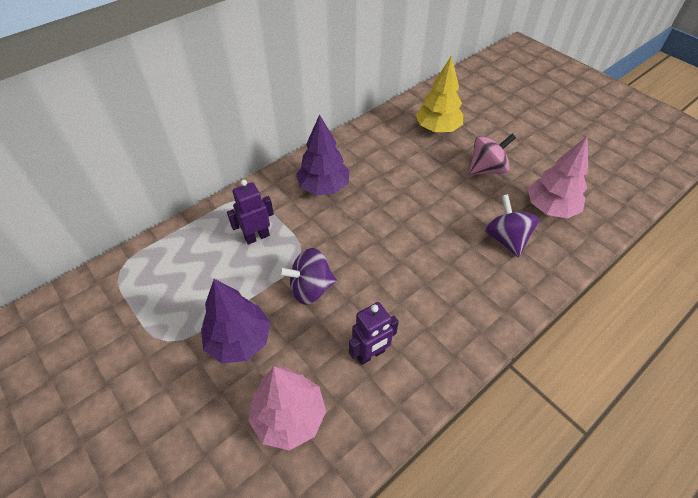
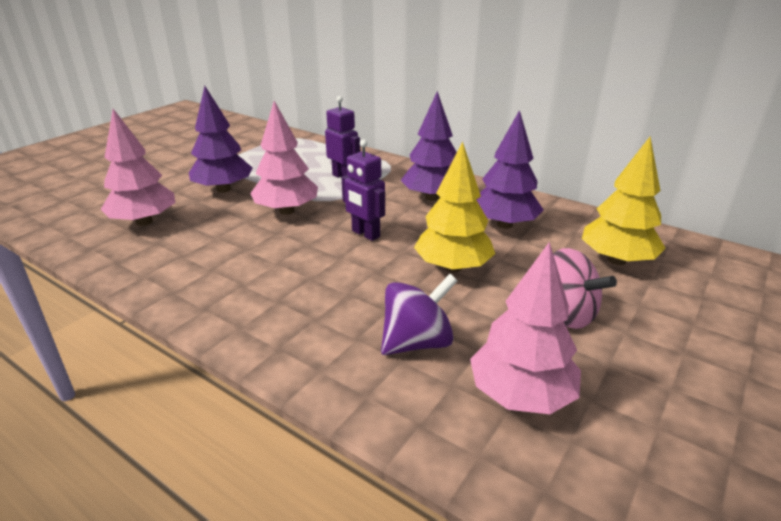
camera: 75 degrees right, 20 degrees down
(310, 288) = (287, 211): purple spinning top -> pink tree
(370, 354) = (208, 253): purple robot -> purple robot (365, 234)
(380, 161) = (504, 224): none -> purple tree
(429, 202) = (452, 267): none -> yellow tree

